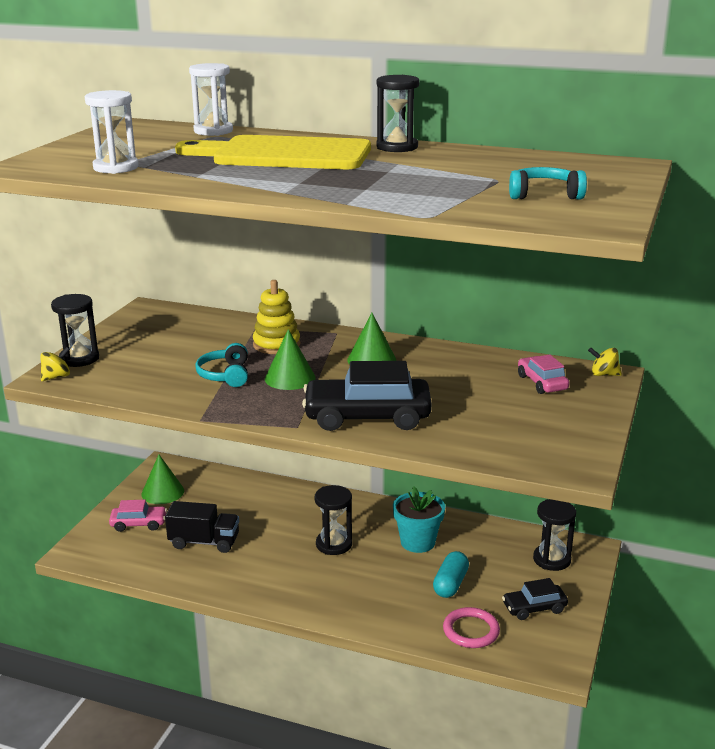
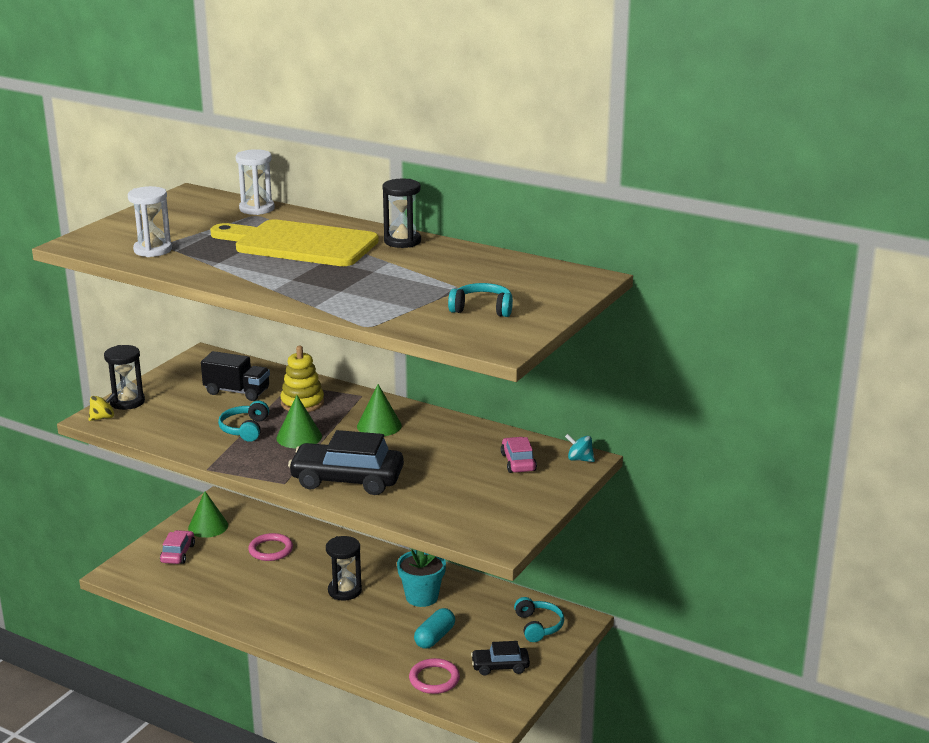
camera: 10 degrees right, 0 degrees up
(139, 524) = (178, 553): pink car -> pink car turned 90 degrees counterclockwise
(204, 542) = (230, 576): black truck -> black truck (237, 392)
(238, 509) = (270, 550): none -> pink ring
(552, 559) = (538, 626): black hourglass -> turquoise headphones
(604, 374) = (579, 459): yellow spinning top -> turquoise spinning top

